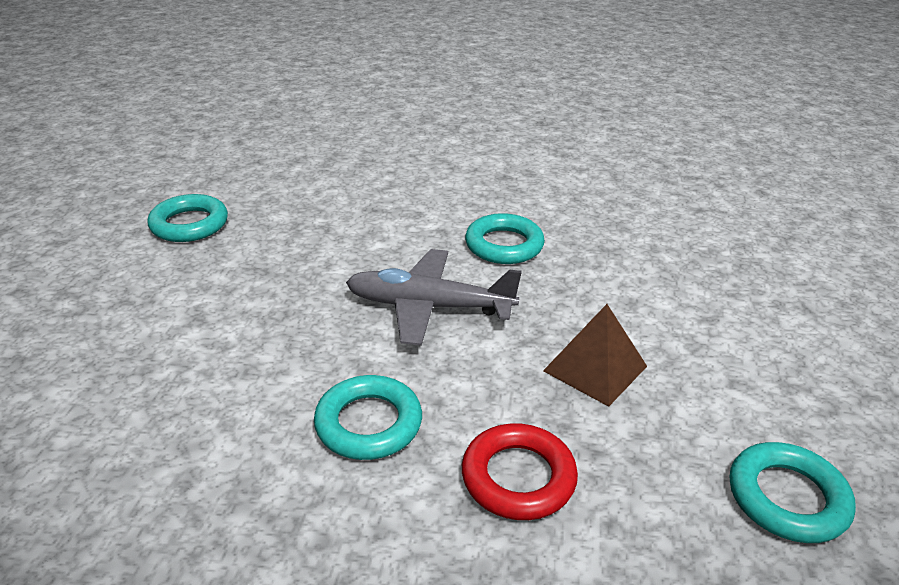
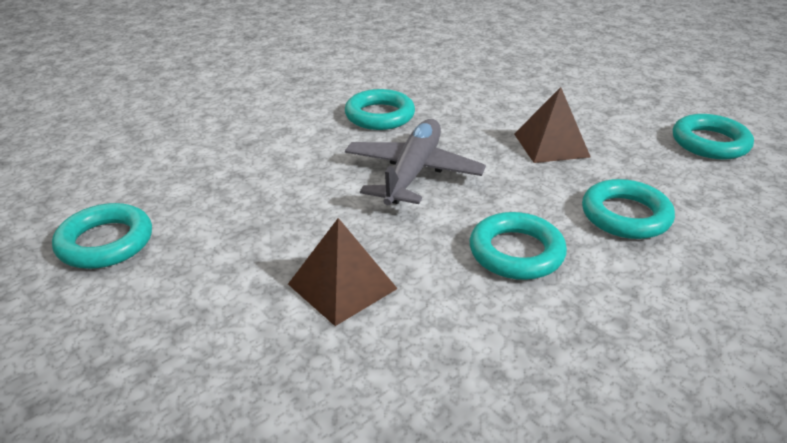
camera: 50 degrees left, 0 degrees up
(230, 347) = (342, 286): none -> brown pyramid
(430, 307) = (412, 173): grey plane -> grey plane turned 150 degrees clockwise
(518, 477) = (625, 215): red ring -> turquoise ring

